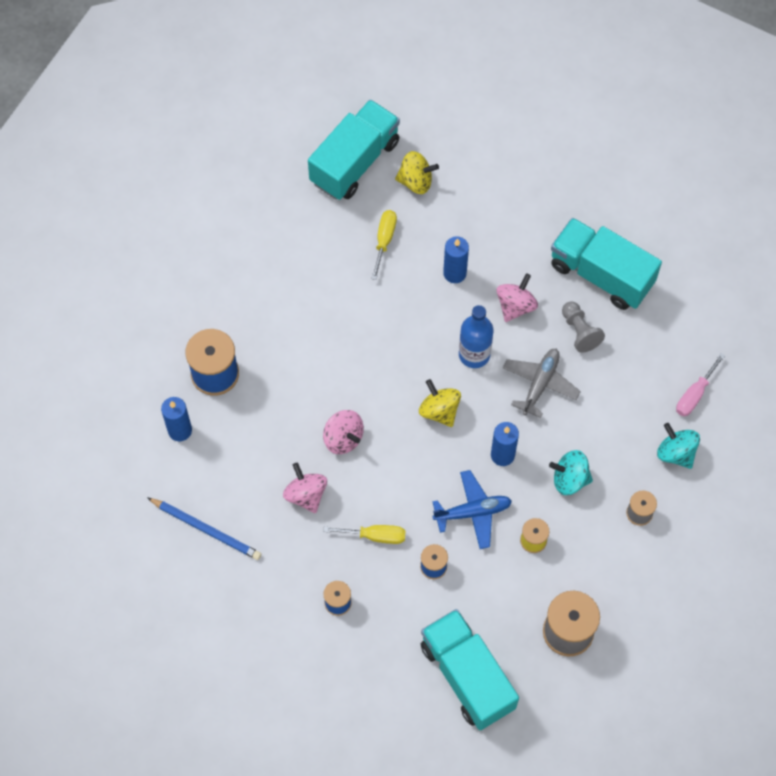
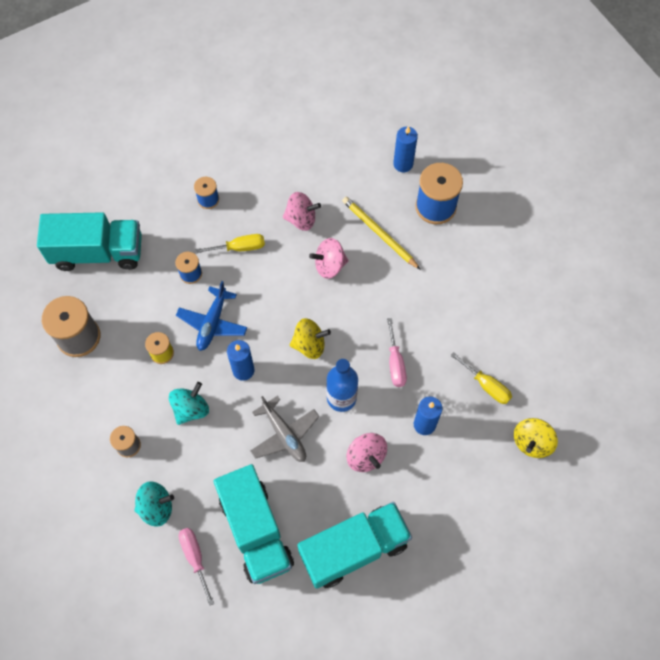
camera: 120 degrees right, 0 degrees up
(206, 529) = (316, 146): blue pencil -> none
(278, 411) = (379, 233): none -> yellow pencil
(355, 162) = (577, 402): turquoise truck -> turquoise truck (256, 531)
(375, 536) = (240, 248): yellow screwdriver -> yellow screwdriver turned 135 degrees counterclockwise
(410, 326) = (395, 363): none -> pink screwdriver
(579, 331) = (311, 495): grey pawn -> none

